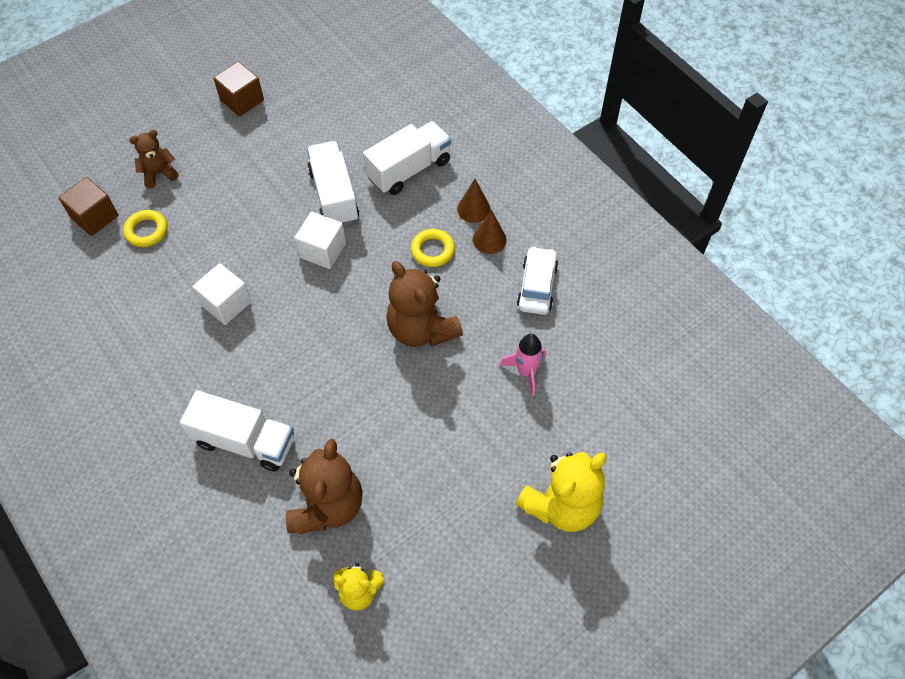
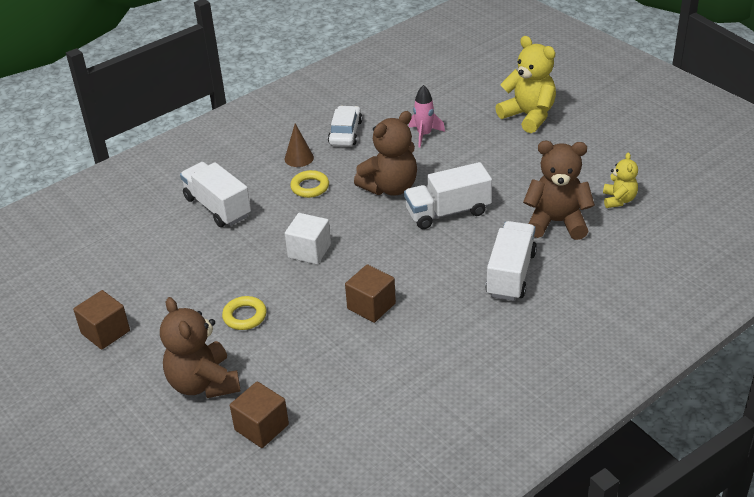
camera: 90 degrees left, 20 degrees down
(146, 231) = (283, 379): yellow ring -> yellow ring (245, 316)
(159, 173) = (203, 383): brown teddy bear -> brown teddy bear, size x1.76
(226, 303) = (371, 306): white cube -> brown cube
(334, 196) = (245, 250): white truck -> white truck (448, 212)
(473, 209) = (266, 168): brown cone -> none
(537, 286) = (345, 132): white car -> white car turned 90 degrees clockwise

